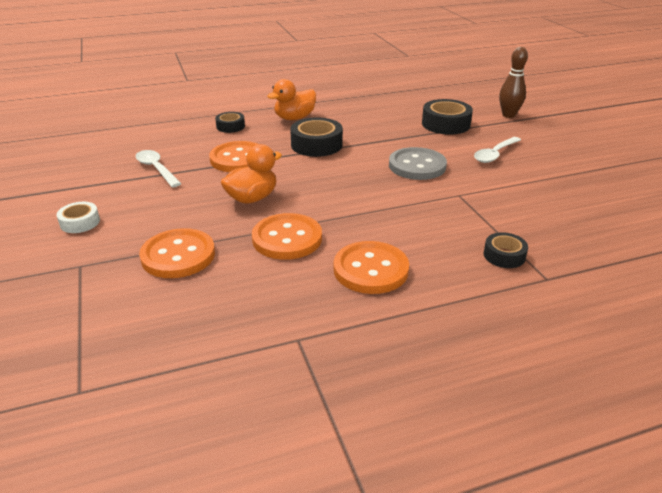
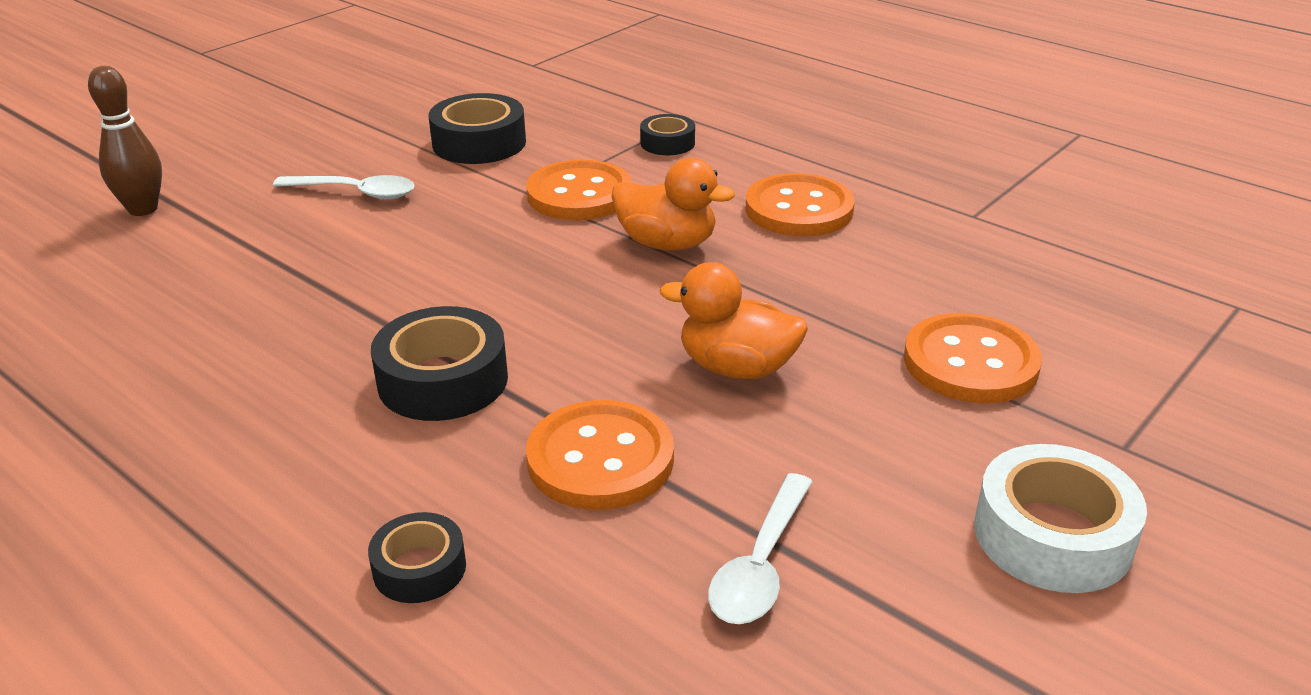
camera: 120 degrees left, 0 degrees up
(80, 222) = (1052, 535): white tape -> white tape, size x1.71
(287, 239) = (810, 288): orange button -> orange button (579, 194)
(294, 118) = (293, 474): orange duck -> orange duck (667, 244)
(417, 166) = (458, 247): grey button -> none
(445, 124) = (229, 261): black tape -> black tape (479, 143)

